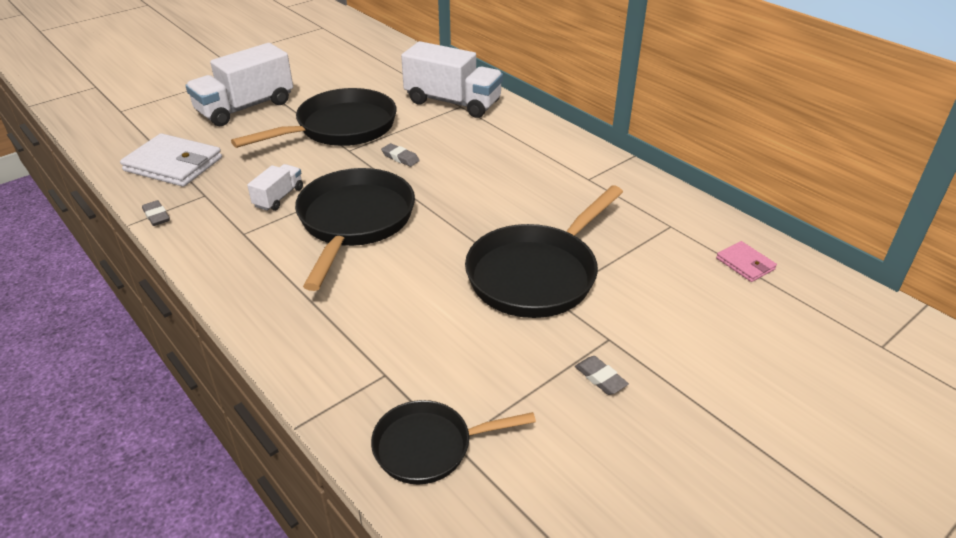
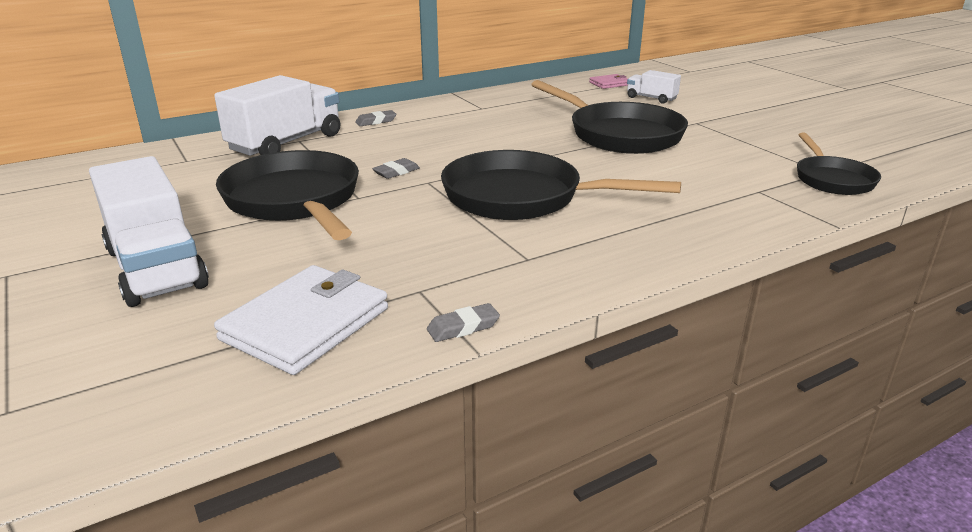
camera: 80 degrees left, 10 degrees down
(278, 197) = (451, 238): white truck -> white truck (651, 98)
(600, 378) = (739, 128): grey eraser -> grey eraser (376, 121)

